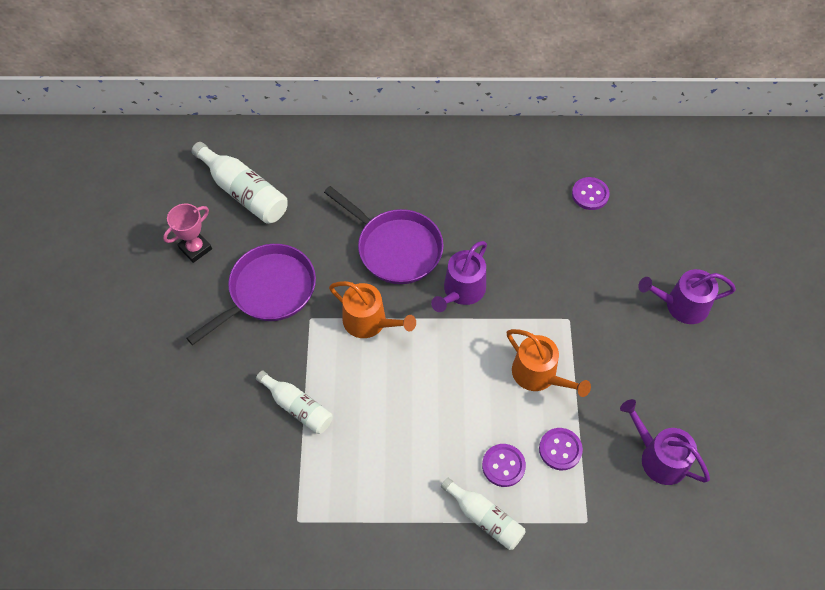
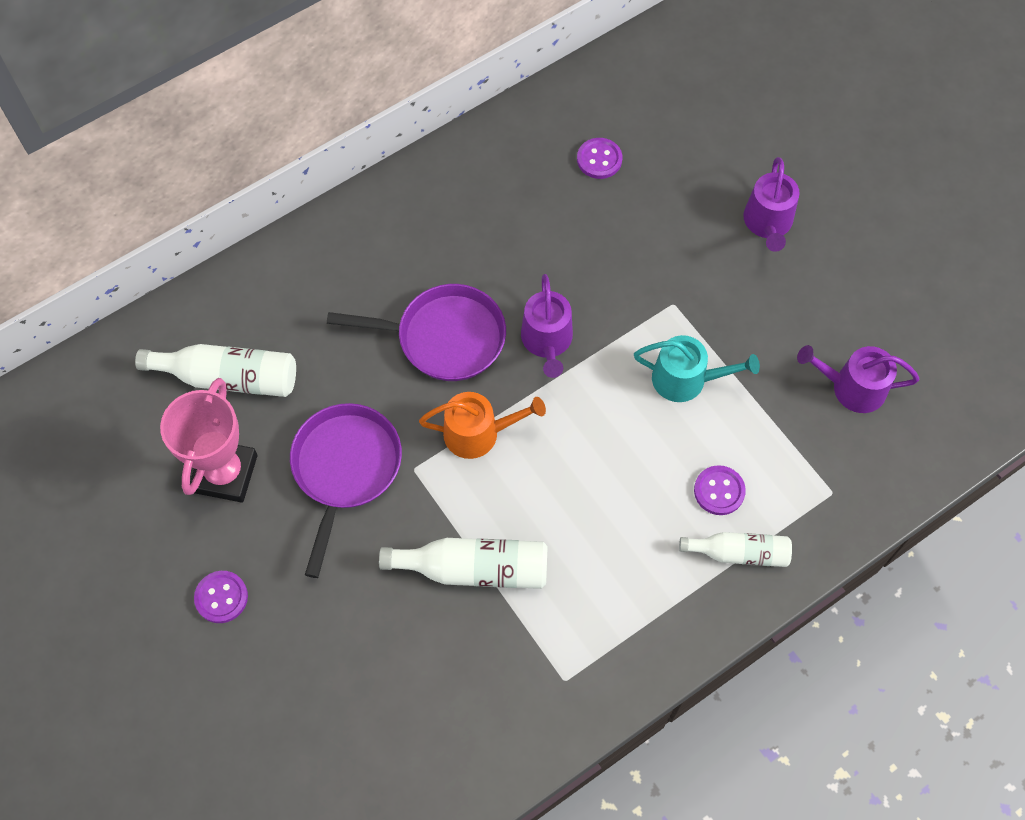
camera: 35 degrees left, 5 degrees up
(195, 248) = (225, 473): pink trophy -> pink trophy, size x1.67
(297, 407) = (474, 569): white bottle -> white bottle, size x1.51
(539, 375) = (686, 379): orange watering can -> turquoise watering can
(560, 449) = (759, 440): purple button -> purple button (221, 597)
(681, 305) = (768, 223): purple watering can -> purple watering can turned 45 degrees counterclockwise

